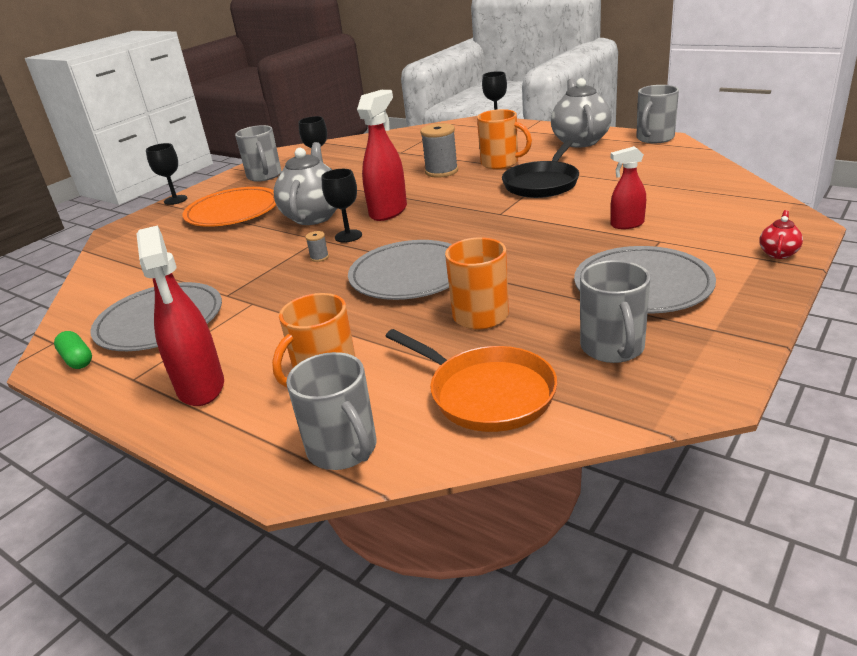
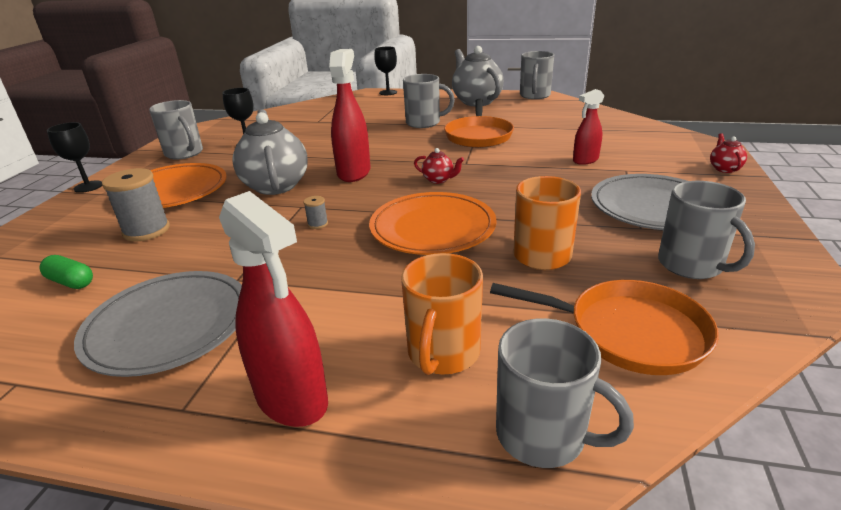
camera: 25 degrees left, 0 degrees up
(77, 359) = (72, 400): green capsule -> green capsule (71, 282)
(348, 236) = (331, 199): black goblet -> none
(409, 275) = (432, 228): grey plate -> orange plate
(441, 171) = (374, 134): grey spool -> grey spool (146, 230)
(457, 228) = (438, 180): none -> red teapot
(501, 163) = (424, 123): orange mug -> grey mug
(542, 183) = (478, 136): black pan -> orange pan

